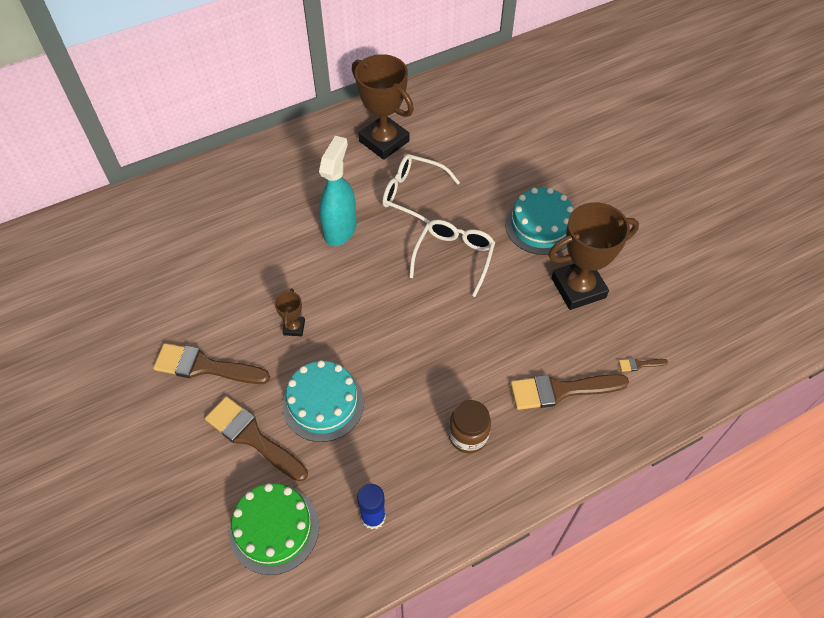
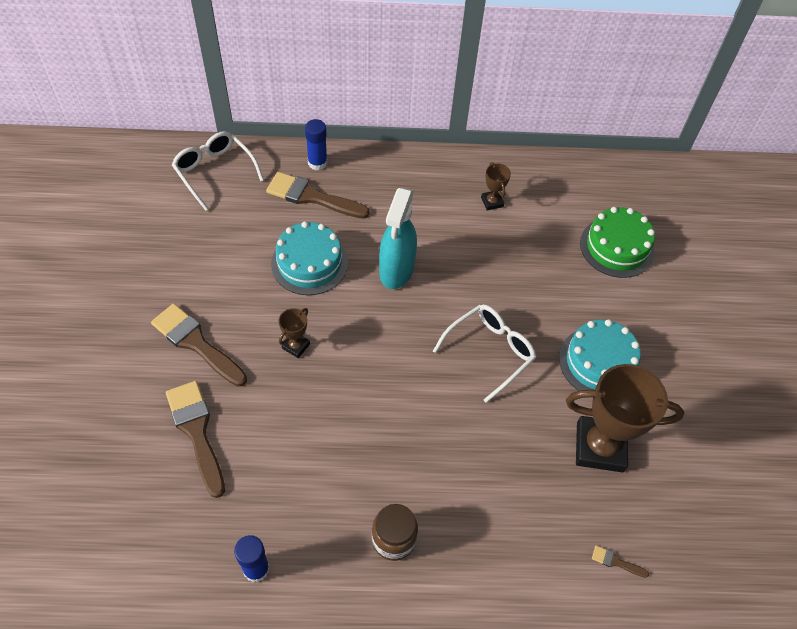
camera: 25 degrees right, 0 degrees up
(217, 172) = (317, 163): none -> blue glue stick
(274, 529) = (163, 529): green cake -> green cake (616, 247)
(323, 403) = (278, 433): turquoise cake -> turquoise cake (309, 263)
(340, 229) = (396, 270): turquoise spray bottle -> turquoise spray bottle turned 150 degrees clockwise
(384, 141) = (492, 202): brown trophy -> brown trophy, size x0.45
(412, 194) = (487, 268): white glasses -> white glasses (214, 172)
(561, 390) = (515, 544): brown brush -> brown brush (311, 197)

